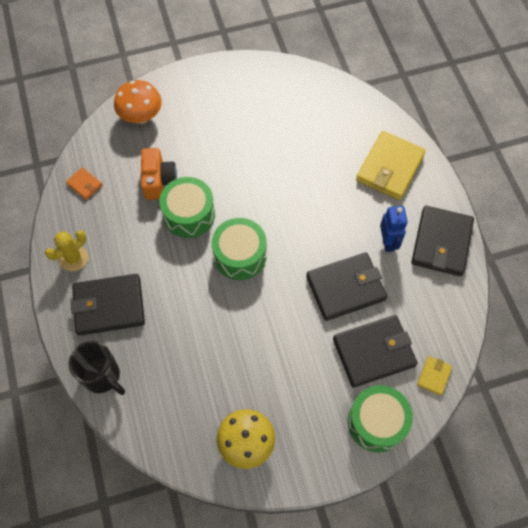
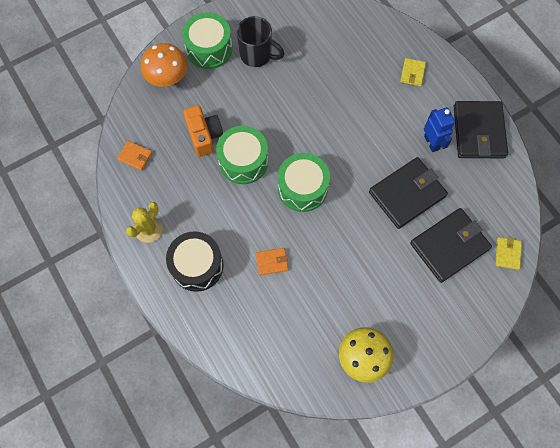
camera: 15 degrees left, 5 degrees up
(102, 376) = (212, 332): black mug -> black mug (257, 55)
(109, 306) = (197, 265): black wallet -> black drum
(185, 321) = (272, 262): none -> orange wallet
(376, 422) = (470, 308): green drum -> green drum (209, 49)
(389, 167) = (412, 73): yellow wallet -> yellow wallet, size x0.46

